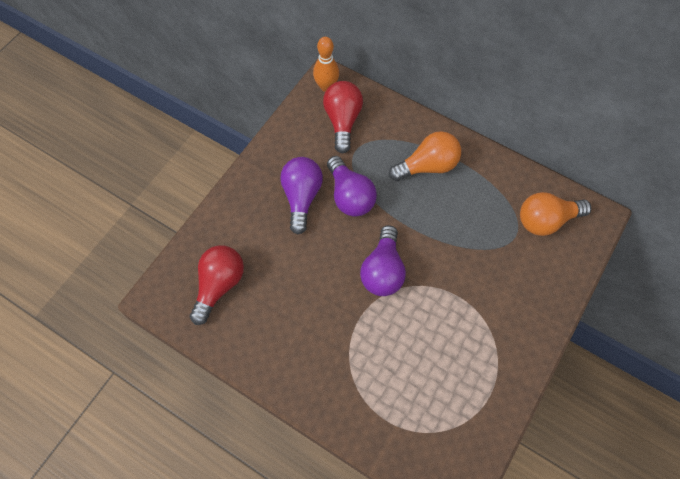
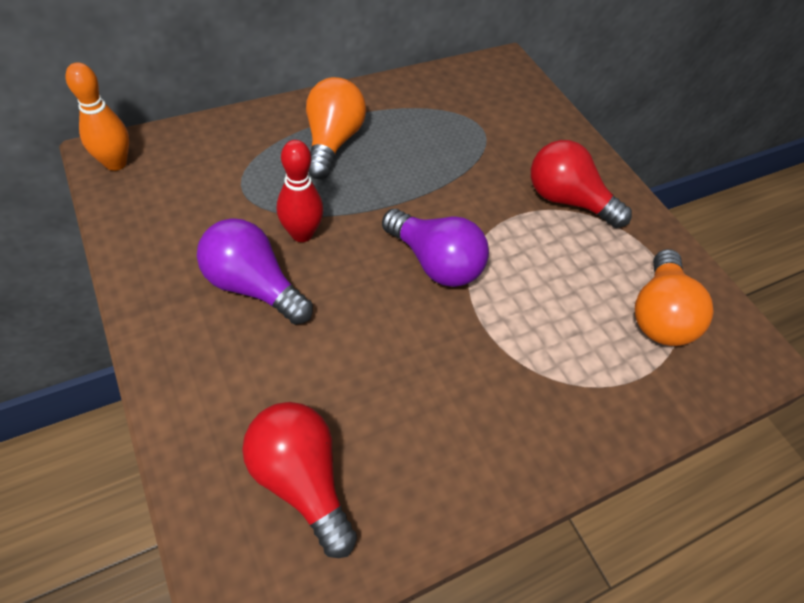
camera: 65 degrees left, 10 degrees down
(342, 121) = (186, 178): red light bulb -> red light bulb (566, 200)
(350, 196) = (302, 234): purple light bulb -> red bowling pin
(546, 220) = (482, 97): orange light bulb -> orange light bulb (658, 314)

